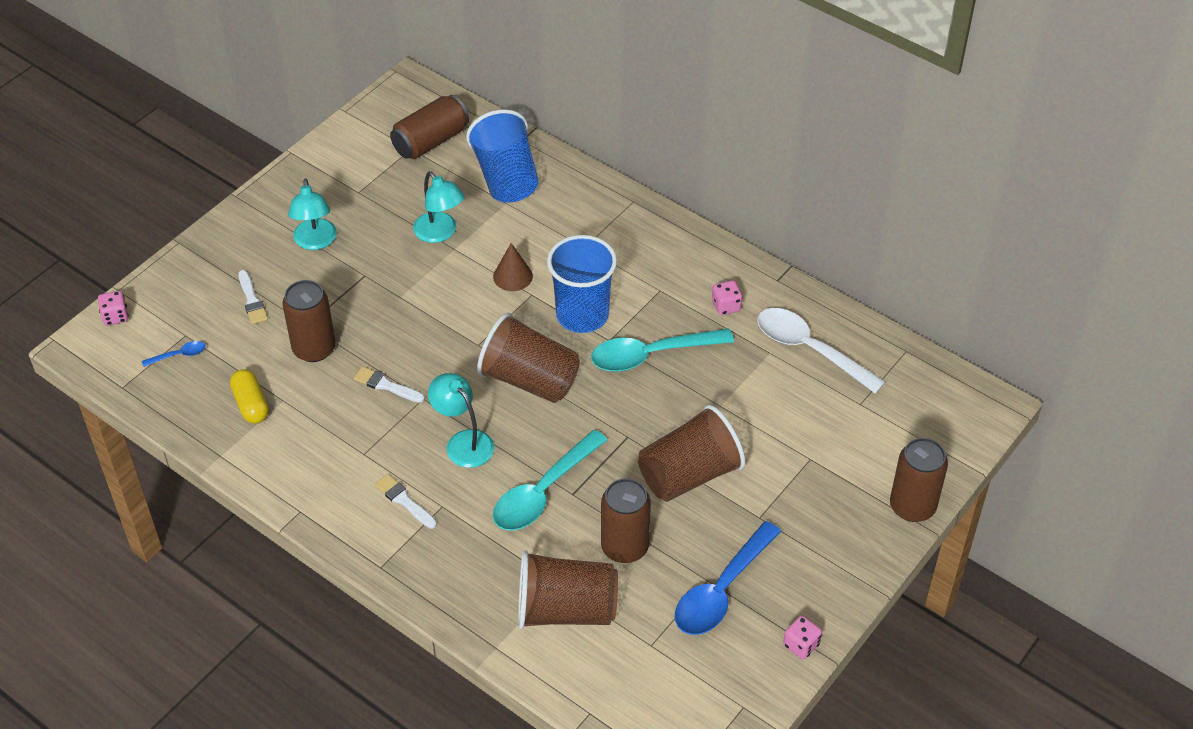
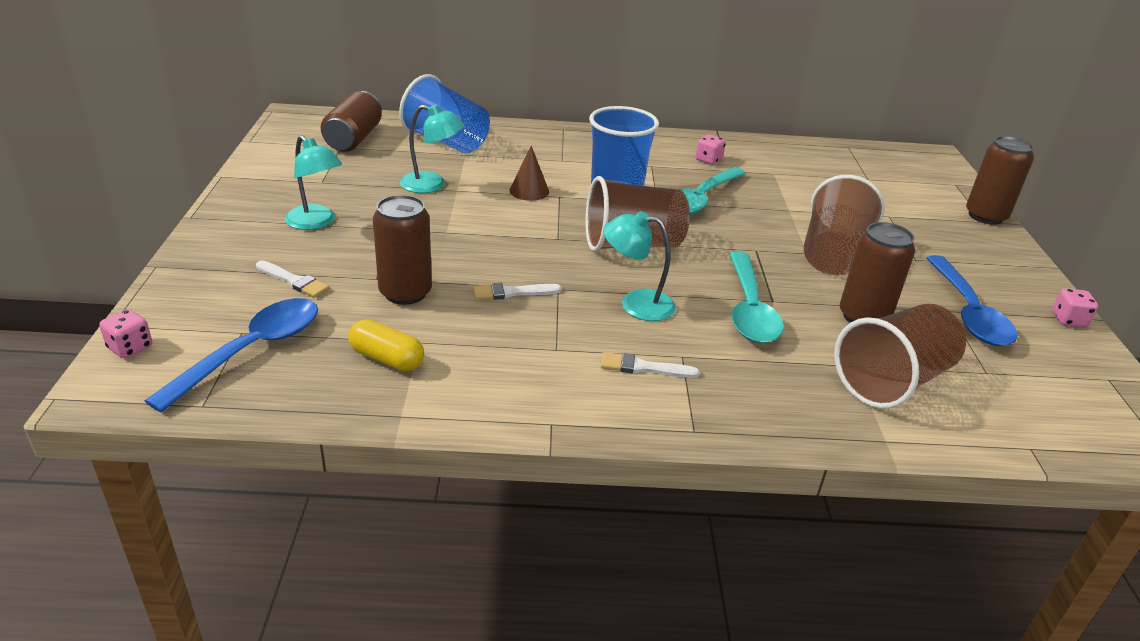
camera: 40 degrees left, 15 degrees down
(179, 355) = (251, 351): blue spoon -> blue spoon, size x2.28
(809, 349) = (794, 164): white spoon -> none

